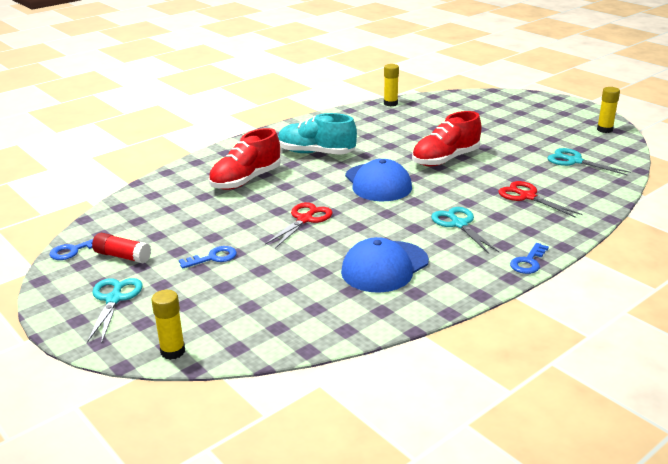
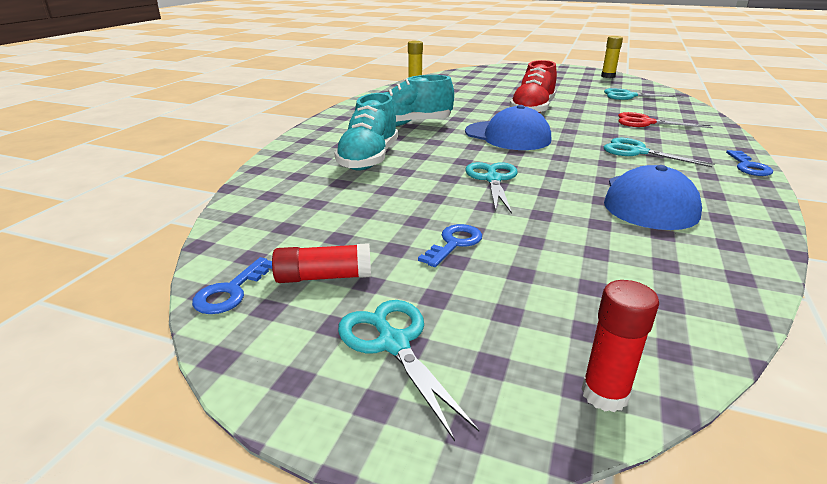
camera: 30 degrees left, 0 degrees up
(173, 351) = (604, 394): yellow glue stick -> red glue stick
(246, 180) = (369, 159): red shoe -> turquoise shoe
(305, 219) = (493, 179): red scissors -> turquoise scissors

